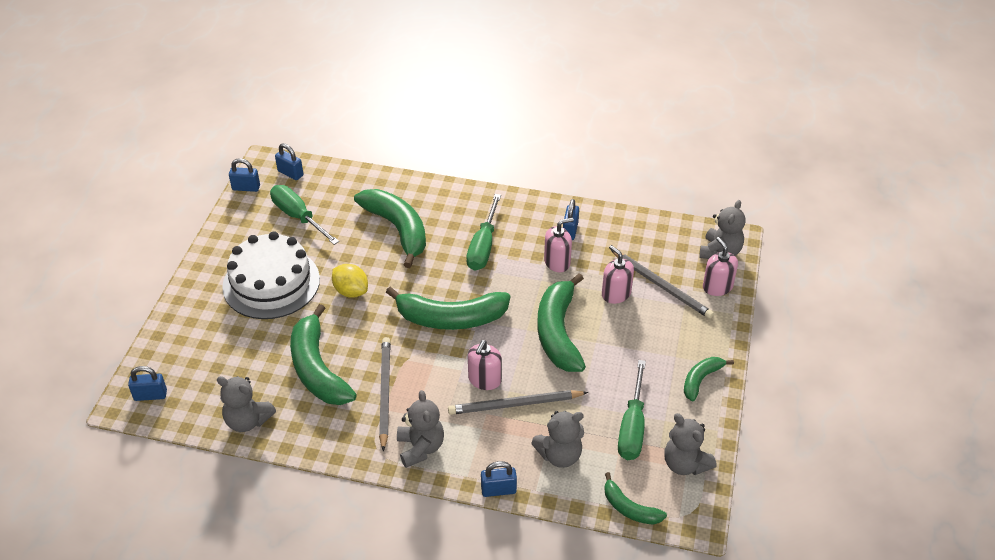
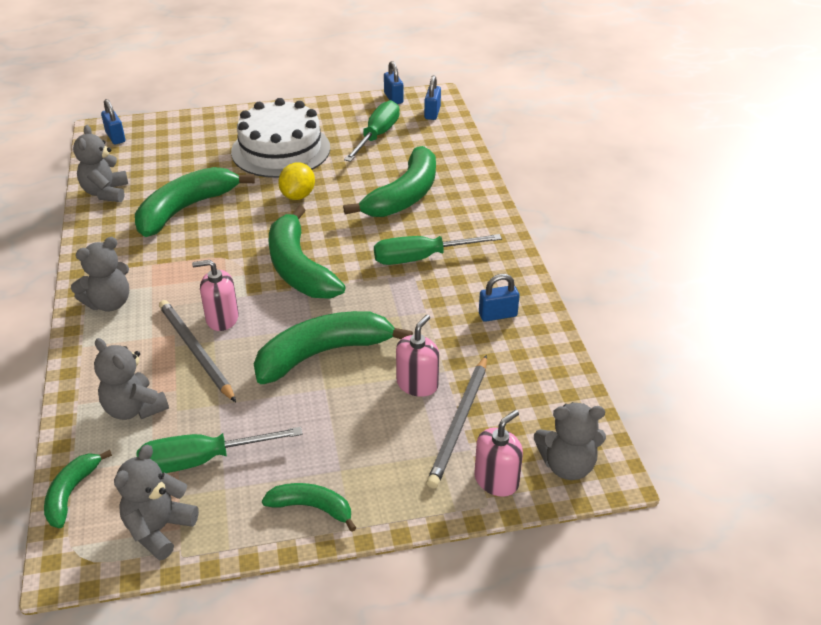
camera: 65 degrees right, 5 degrees down
(385, 393) = (173, 258): grey pencil -> none
(498, 490) = (69, 375): blue padlock -> none
(557, 262) = (437, 320): pink soap dispenser -> none

